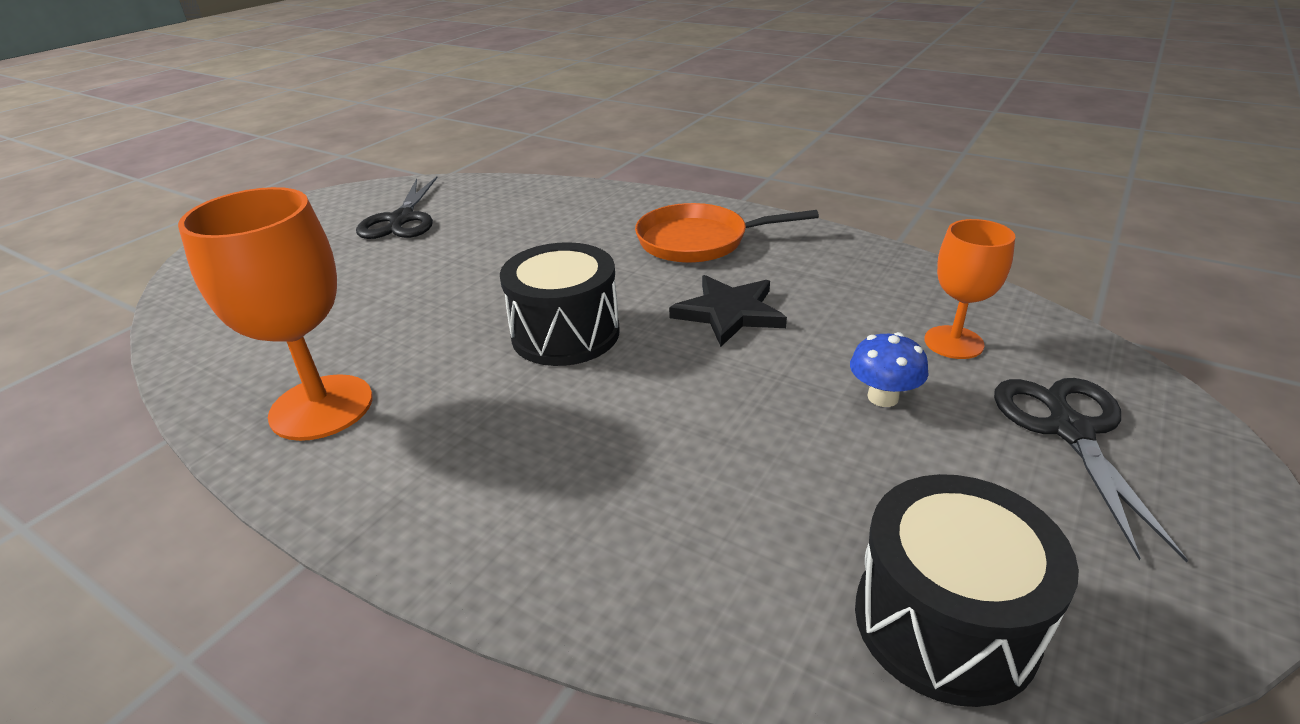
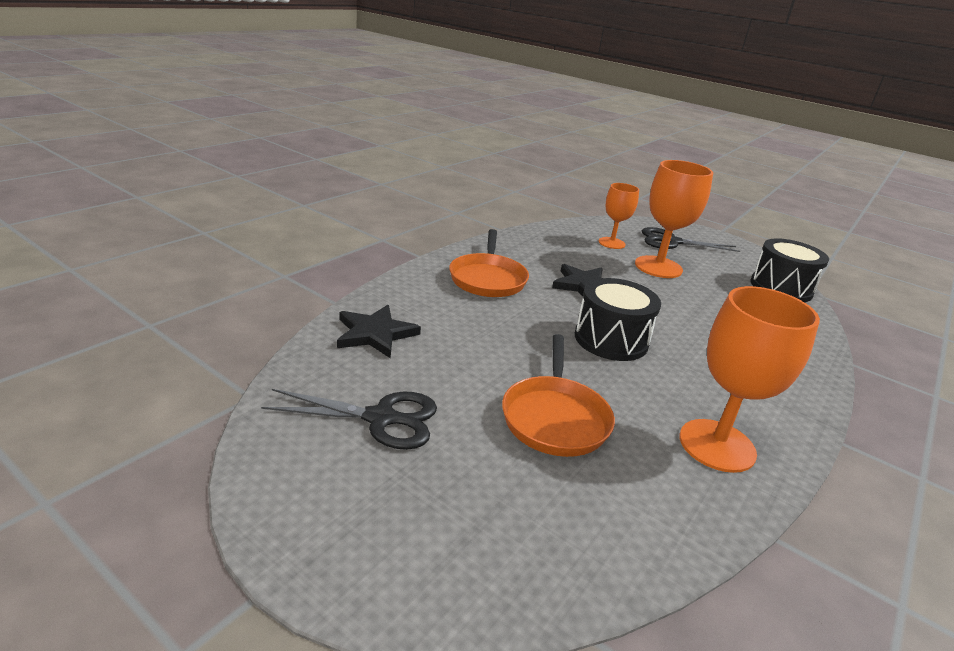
camera: 90 degrees left, 5 degrees down
(393, 296) = (555, 418): none -> orange pan
(537, 200) = (375, 334): none -> black star
(883, 397) = (658, 267): blue mushroom -> orange goblet

